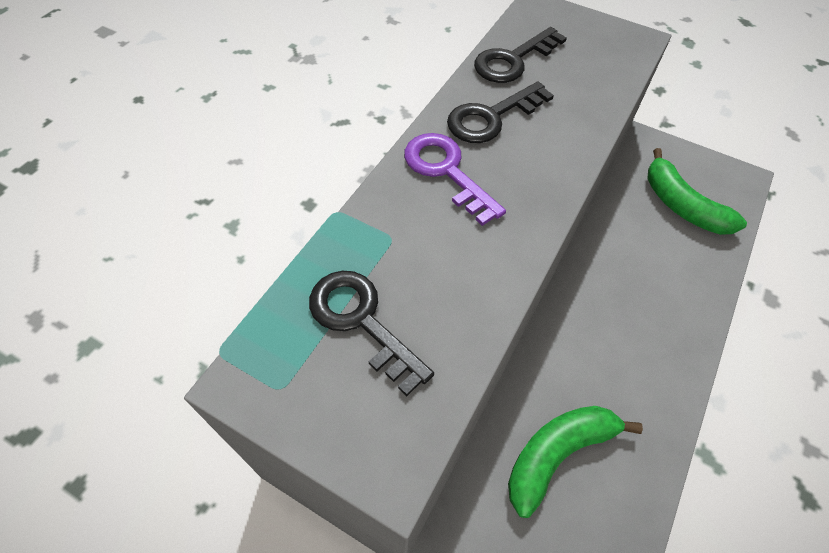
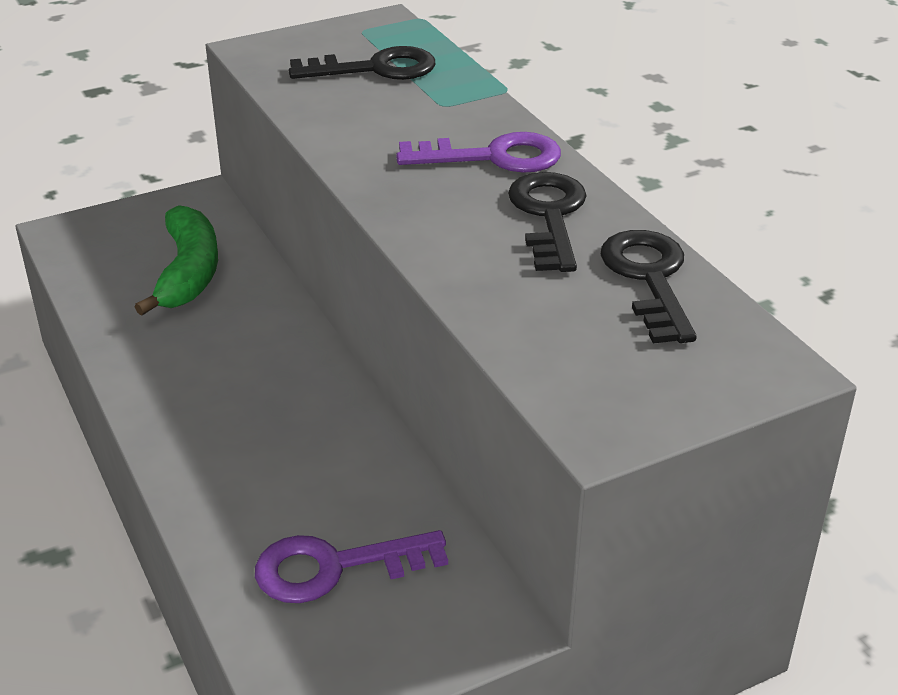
camera: 125 degrees right, 20 degrees down
(681, 205) = (335, 567): green banana -> purple key

